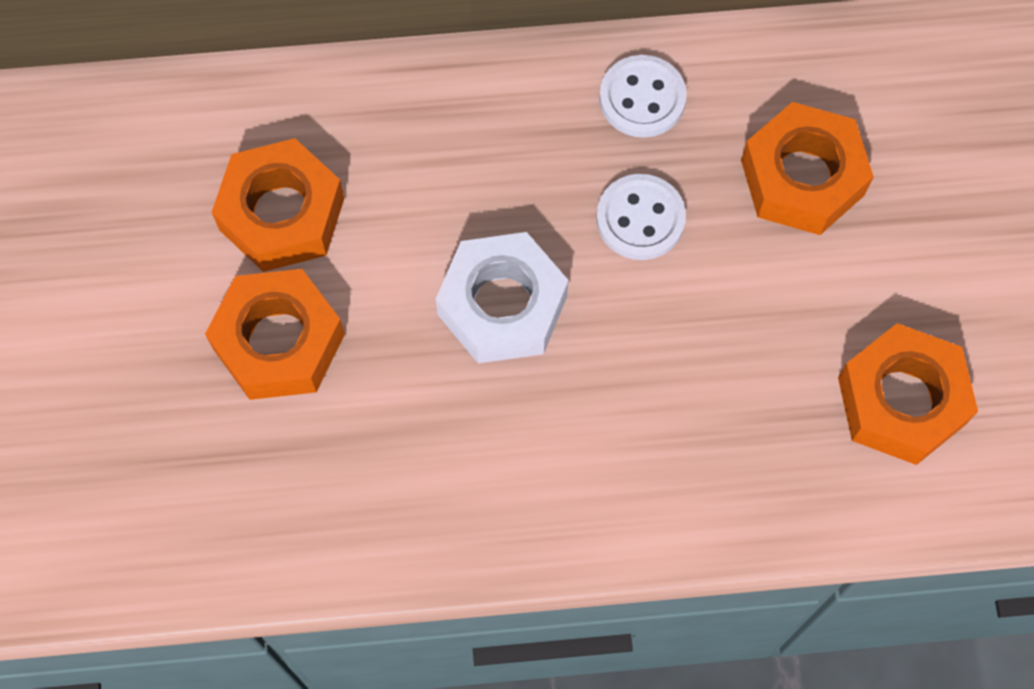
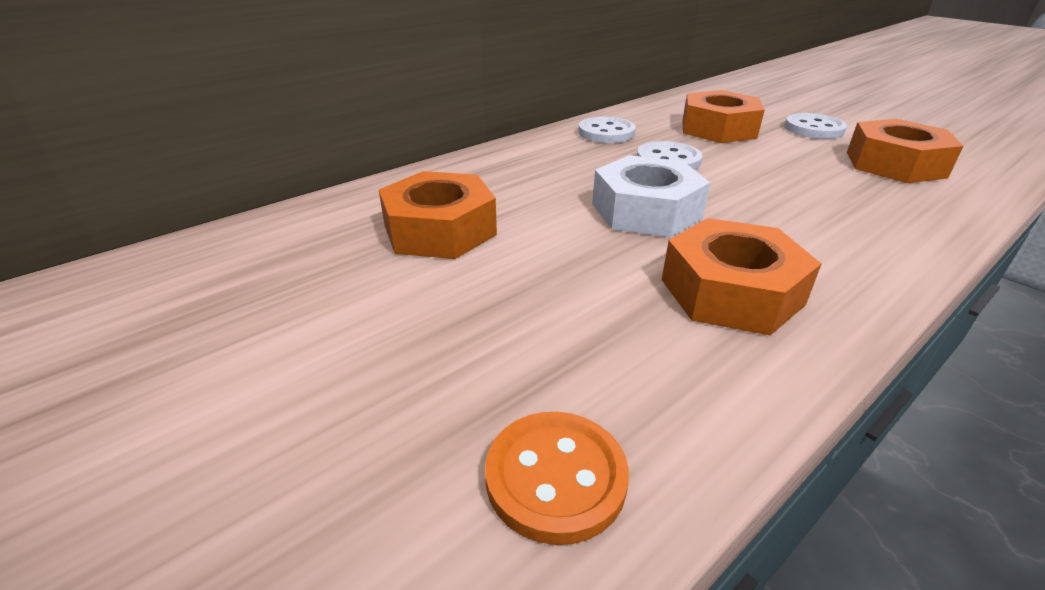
camera: 35 degrees left, 35 degrees down
(167, 534) = (555, 477): none -> orange button
(278, 341) = (510, 286): orange nut -> orange nut (731, 292)
(934, 258) = (813, 129): none -> white button

